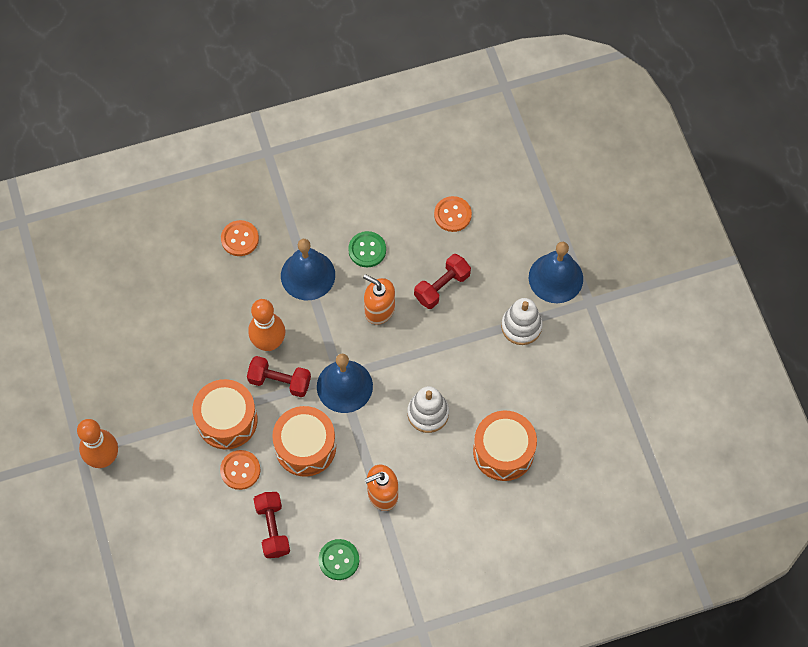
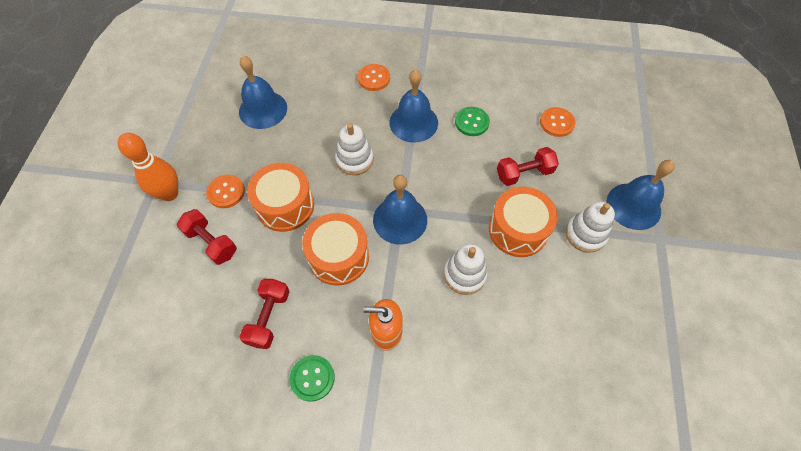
camera: 25 degrees right, 5 degrees down
(141, 326) = (263, 109): none -> blue bell
(240, 470) = (271, 252): orange button -> orange button (226, 192)
(269, 343) = (354, 160): orange bowling pin -> white stacking toy
(279, 381) = (346, 193): red dumbbell -> red dumbbell (211, 242)
(379, 310) = (460, 170): orange soap dispenser -> none
(503, 451) = (524, 343): orange drum -> orange drum (518, 230)

